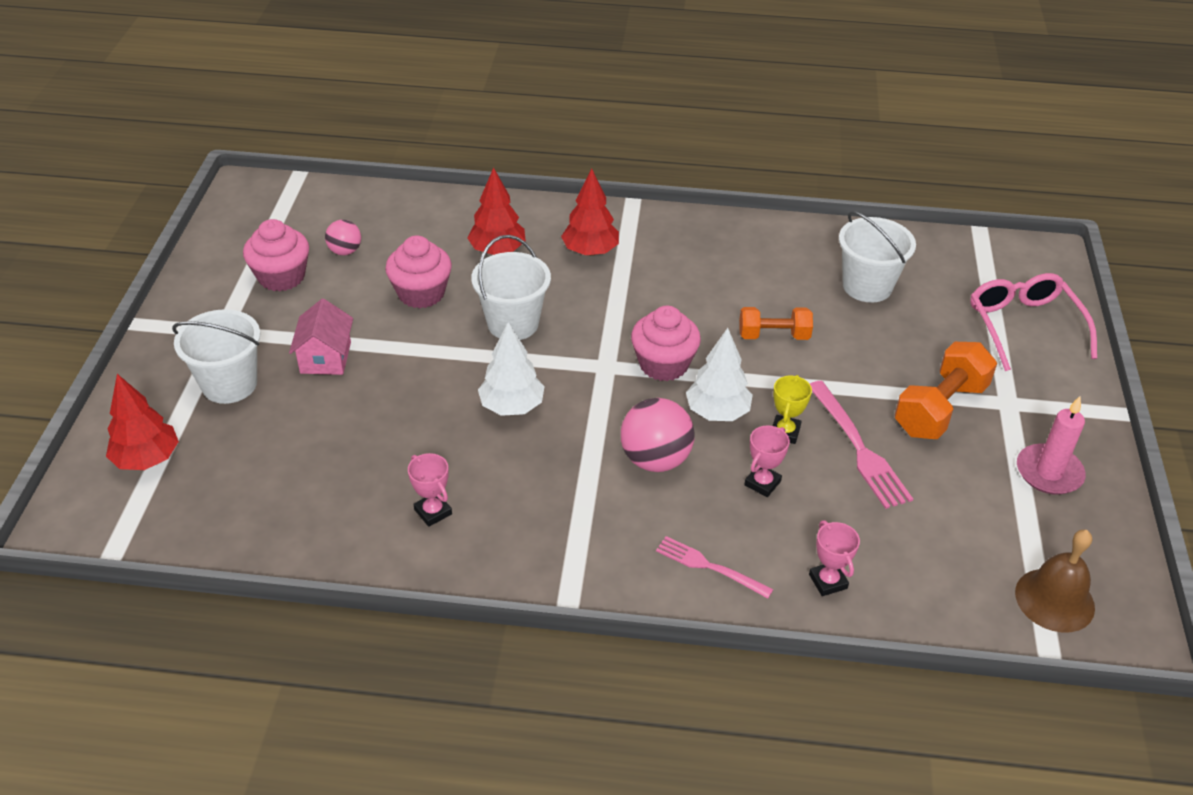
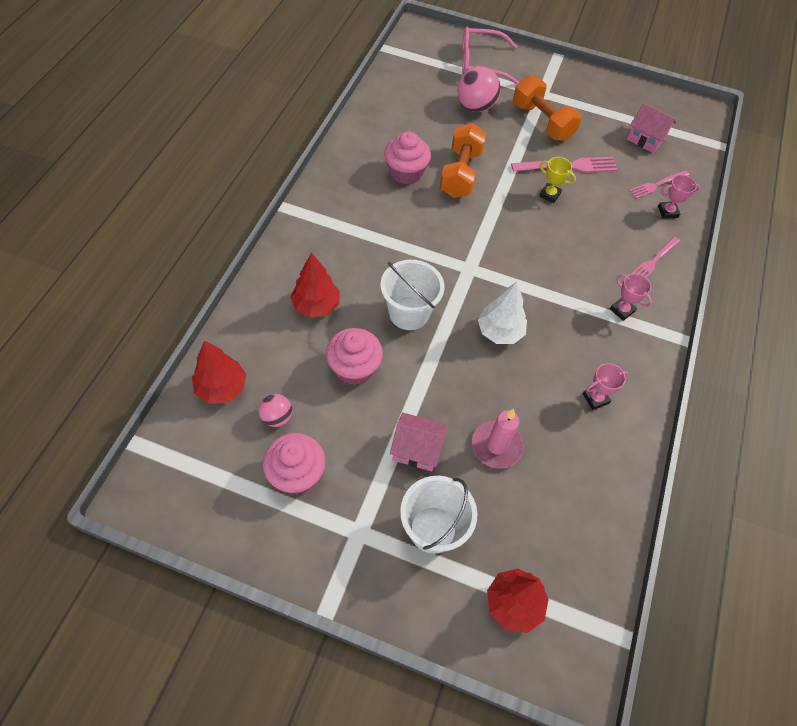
camera: 80 degrees left, 15 degrees up
(590, 251) = (338, 247): red tree -> red tree (222, 388)
(655, 459) = (563, 264): pink ball -> pink ball (475, 107)
(663, 364) = (475, 236): pink cupcake -> pink cupcake (406, 172)
(717, 412) = (526, 221): white tree -> none
(762, 483) = (590, 217): pink trophy -> pink trophy (622, 310)
(773, 335) = (460, 173): orange dumbbell -> orange dumbbell, size x1.56
(867, 286) = (425, 115): white bucket -> none
(883, 564) = (657, 185): none -> pink fork
(989, 544) = (645, 139): none -> pink house
(1049, 472) = (598, 98): pink candle -> pink candle (496, 446)
(1054, 600) = (684, 129): brown bell -> none

